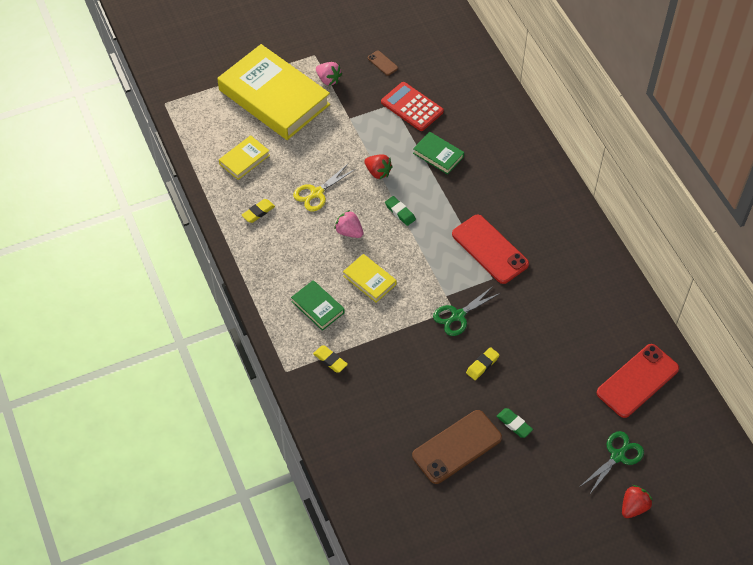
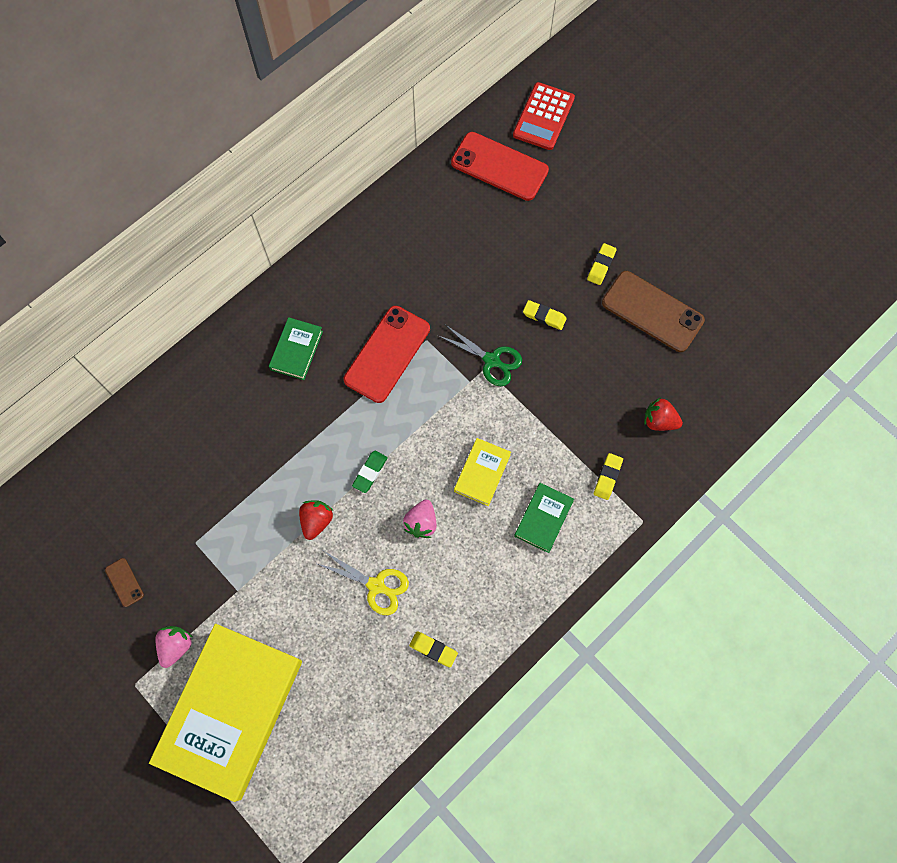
camera: 110 degrees left, 15 degrees up
(244, 160) = (354, 705): yellow book -> none
(382, 63) = (124, 582): brown phone -> brown phone turned 60 degrees counterclockwise
(412, 107) = (193, 516): red calculator -> red calculator (543, 117)
(438, 155) = (264, 457): green book -> green book (296, 350)
(514, 424) = (601, 265): green eraser -> yellow eraser
(617, 456) = (593, 164): green scissors -> none
(633, 507) = (641, 138): red strawberry -> red strawberry (659, 421)

